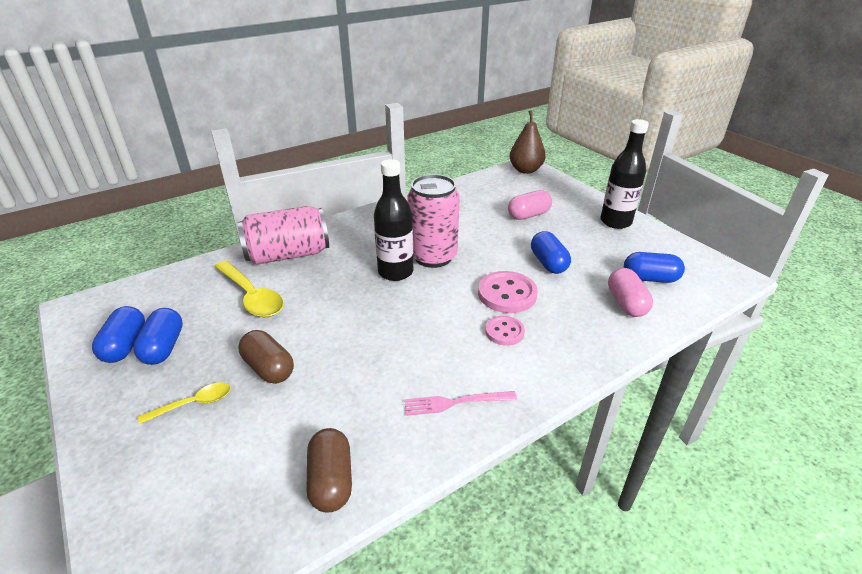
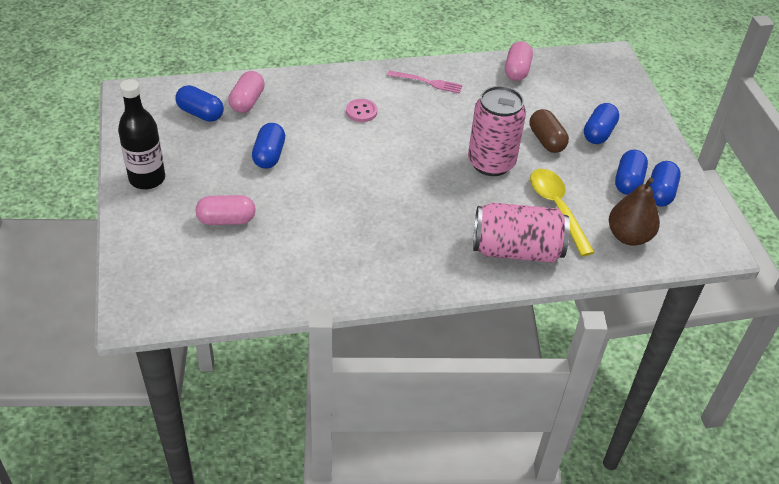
camera: 160 degrees left, 10 degrees up
(194, 403) = (598, 133): yellow spoon -> blue capsule
(331, 480) = (517, 70): brown capsule -> pink capsule
(395, 272) = (416, 192): black bottle -> none
(433, 256) = (370, 198): pink can -> pink can (491, 163)
(507, 294) = (333, 139): pink button -> none
(525, 170) = (144, 305): brown pear -> brown pear (628, 236)

